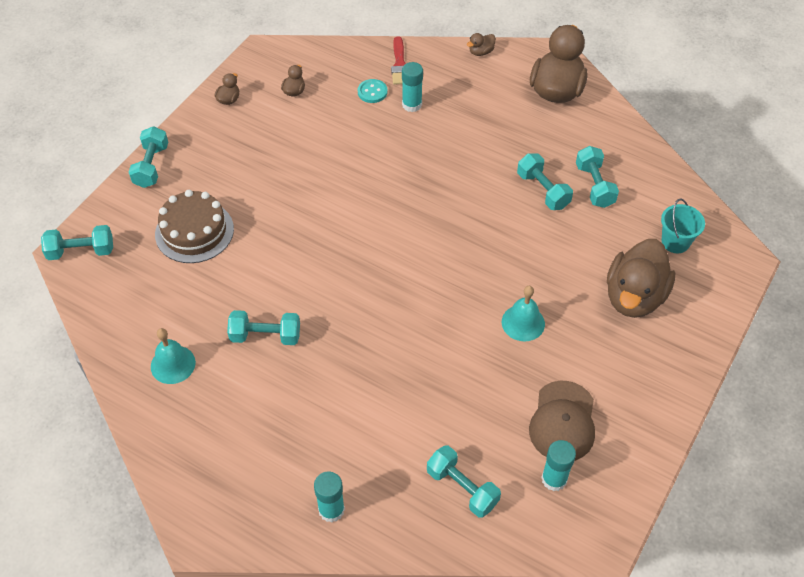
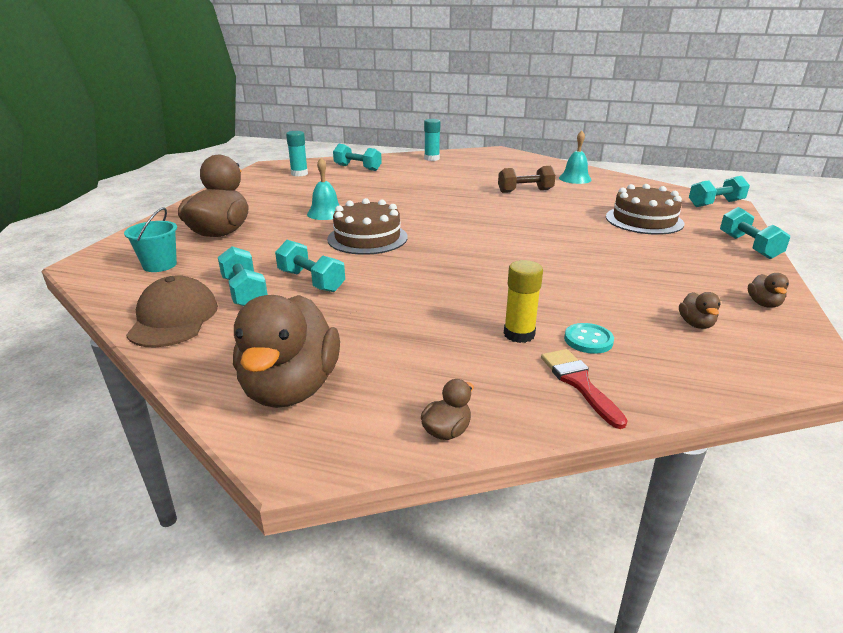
camera: 165 degrees right, 25 degrees down
(265, 336) = (525, 191): turquoise dumbbell -> brown dumbbell
(412, 105) = (519, 334): turquoise glue stick -> yellow glue stick
(486, 253) = (367, 238): none -> brown cake
(563, 421) = (292, 187): brown cap -> brown cap (174, 318)

